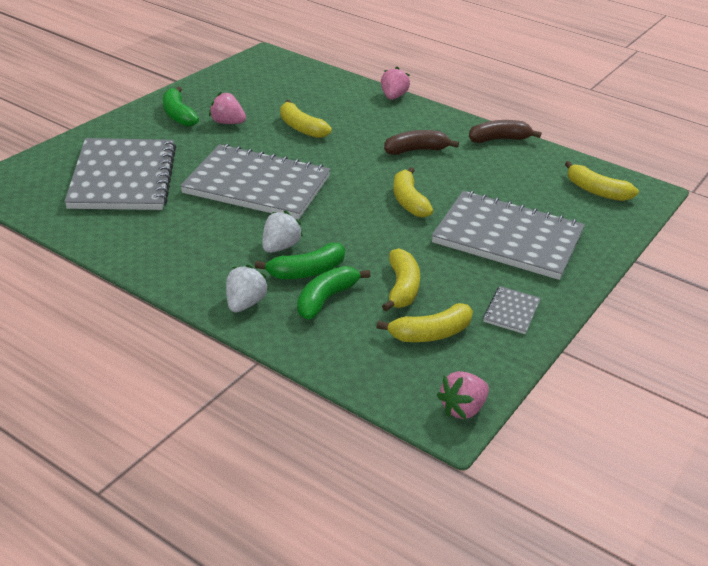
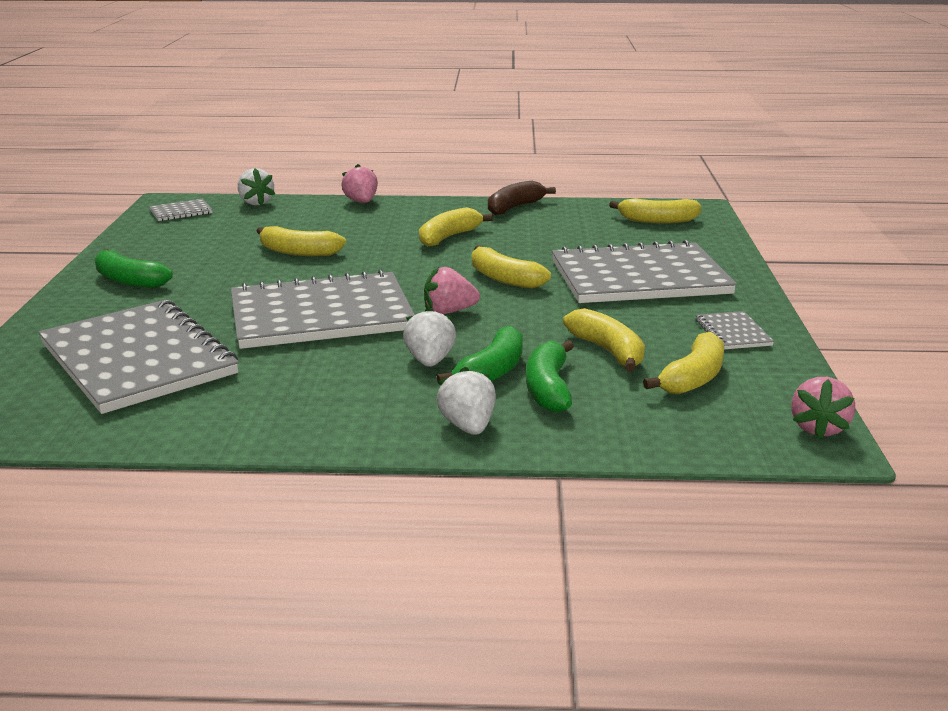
camera: 30 degrees left, 10 degrees down
(227, 123) = (203, 271): pink strawberry -> pink strawberry (449, 311)
(266, 66) = (181, 212): none -> grey notebook
(322, 74) = (256, 202): none -> white strawberry
(416, 150) = (449, 237): brown banana -> yellow banana

